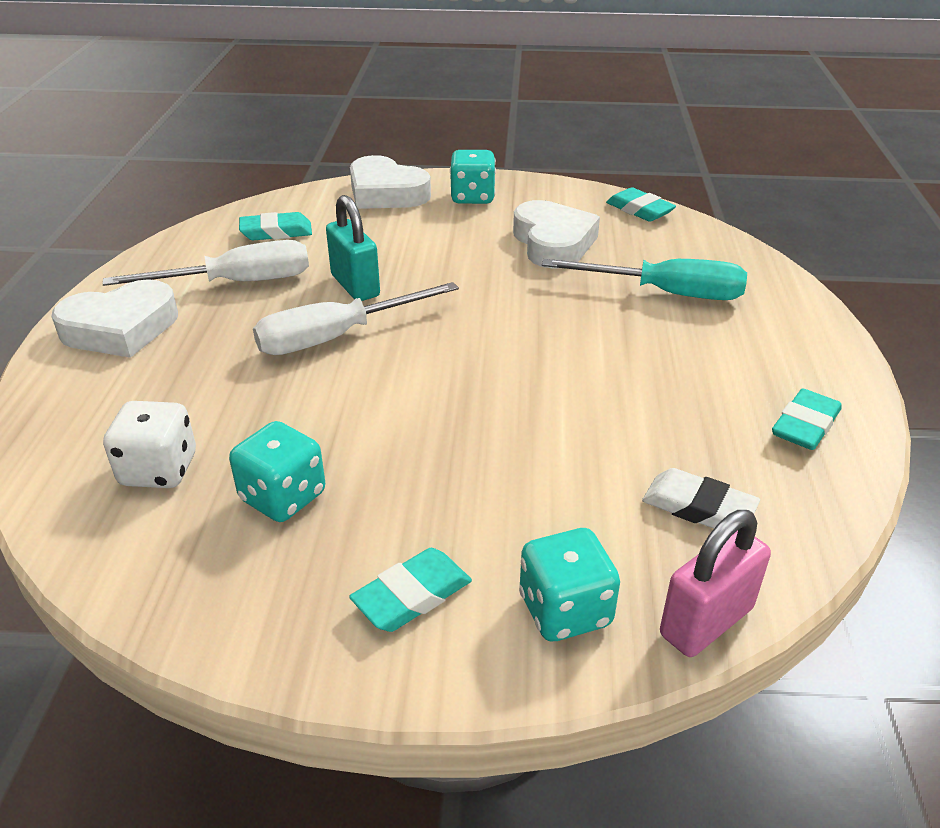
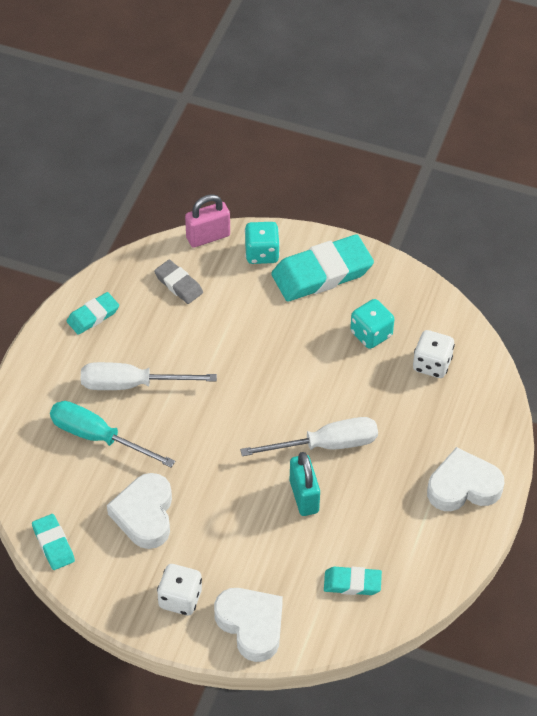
camera: 165 degrees left, 15 degrees up
(237, 283) = (386, 520): white screwdriver -> white screwdriver (131, 384)
(412, 595) = (322, 273): turquoise eraser -> turquoise eraser, size x1.91
(472, 197) = (180, 599): turquoise dice -> white dice
(698, 507) = (178, 284): white eraser -> grey eraser

